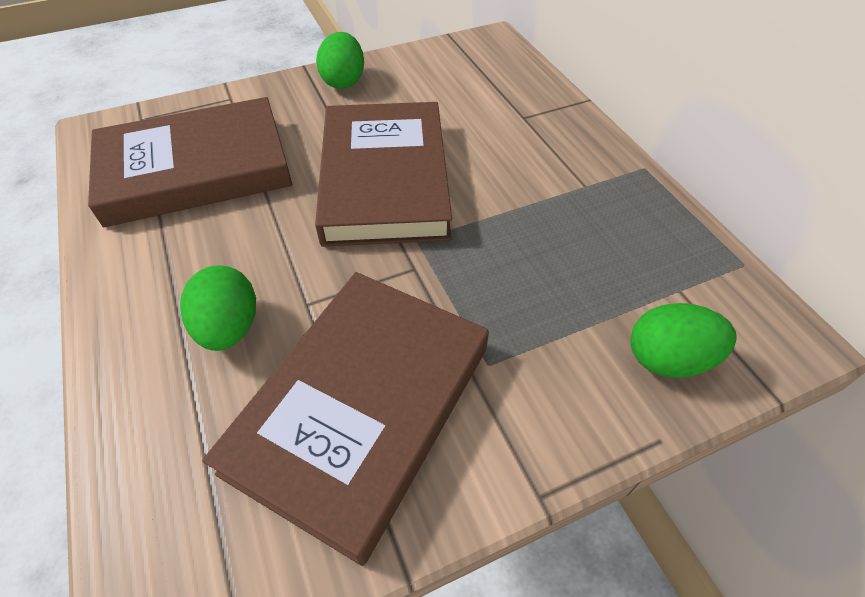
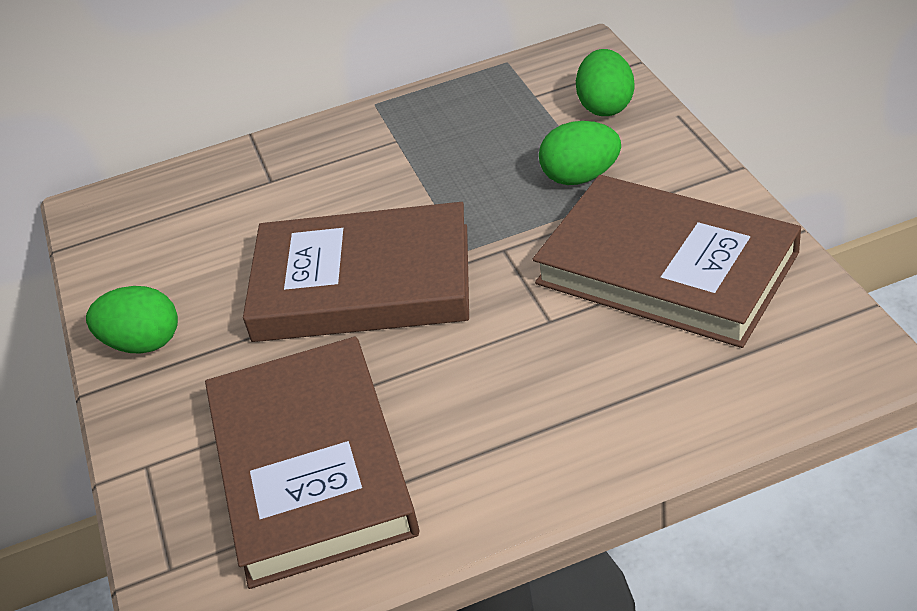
camera: 80 degrees left, 10 degrees down
(229, 327) = (581, 373): green egg -> green egg (580, 177)

